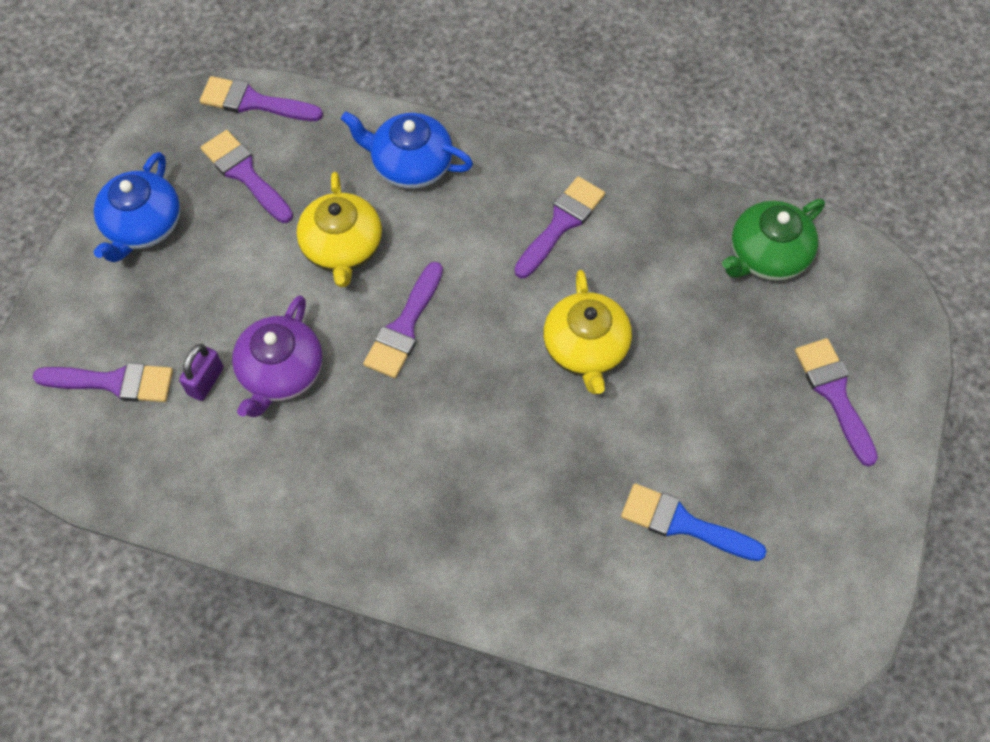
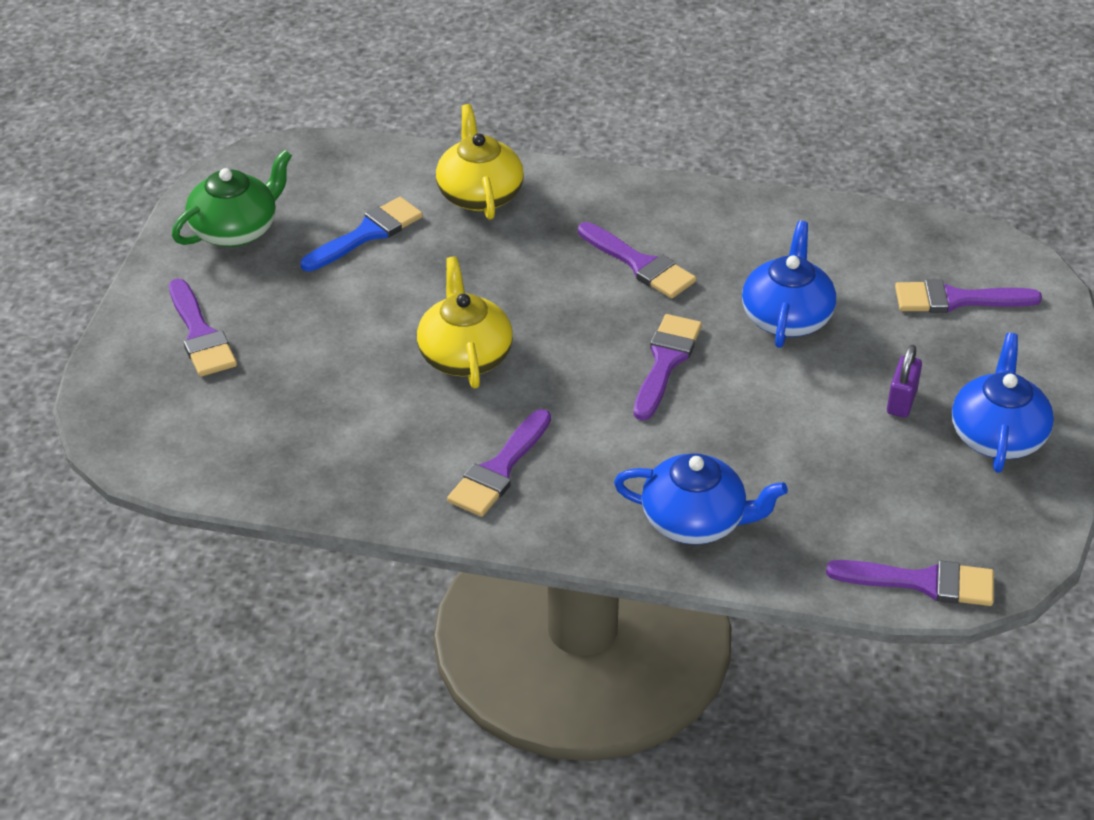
camera: 175 degrees right, 20 degrees down
(205, 381) = (862, 306): purple padlock -> purple padlock (901, 401)
(245, 174) = (899, 497): purple brush -> purple brush (640, 264)
(281, 373) = (786, 317): purple teapot -> blue teapot
(342, 248) = (755, 429): yellow teapot -> yellow teapot (479, 194)
(683, 524) = (367, 234): blue brush -> blue brush turned 60 degrees counterclockwise
(767, 255) = (253, 452): green teapot -> green teapot (236, 229)

